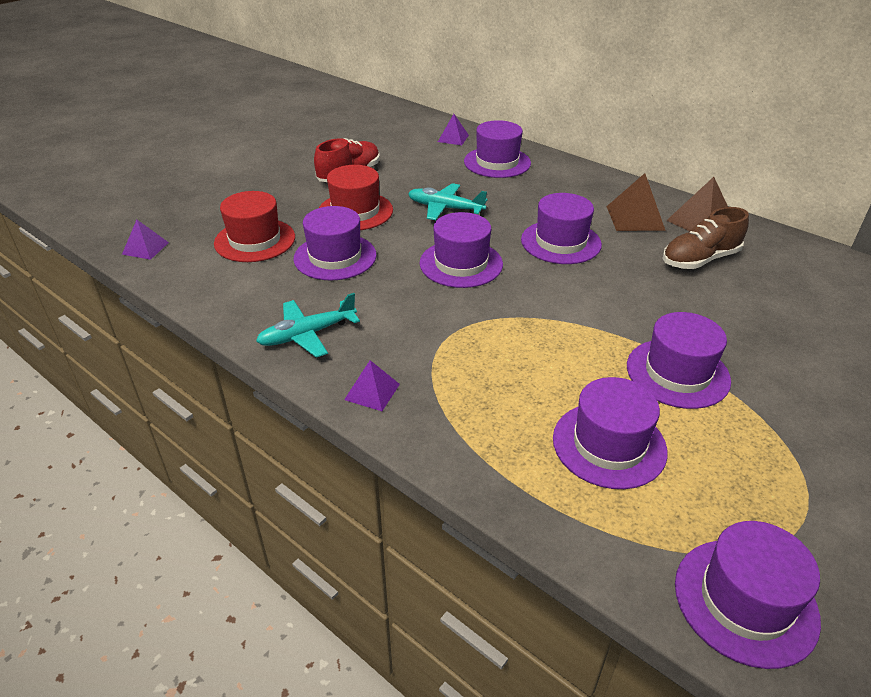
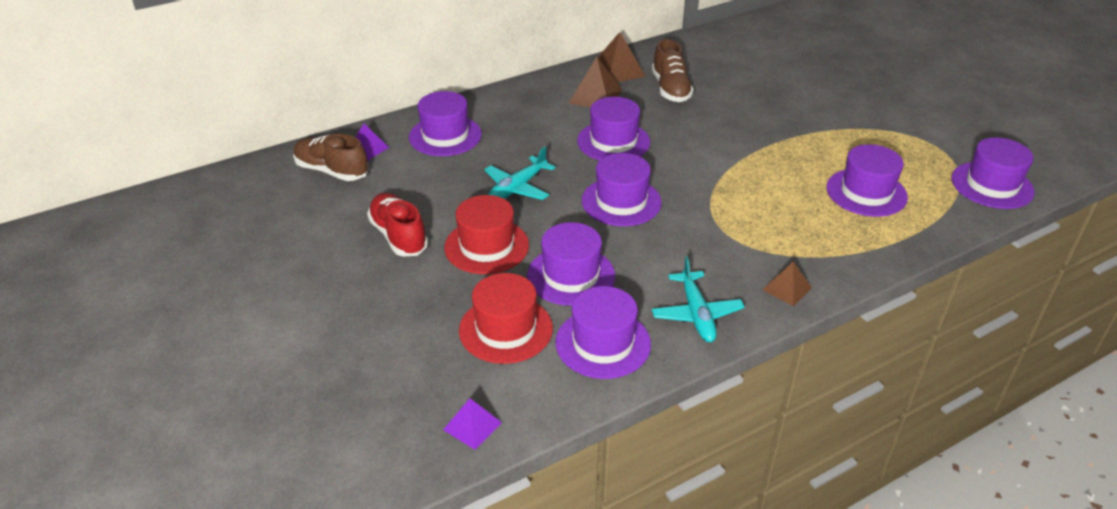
camera: 70 degrees left, 0 degrees up
(372, 391) = (787, 288): purple pyramid -> brown pyramid
(414, 133) = (332, 171): none -> brown shoe
(677, 373) = (801, 143): purple hat -> purple hat (603, 343)

